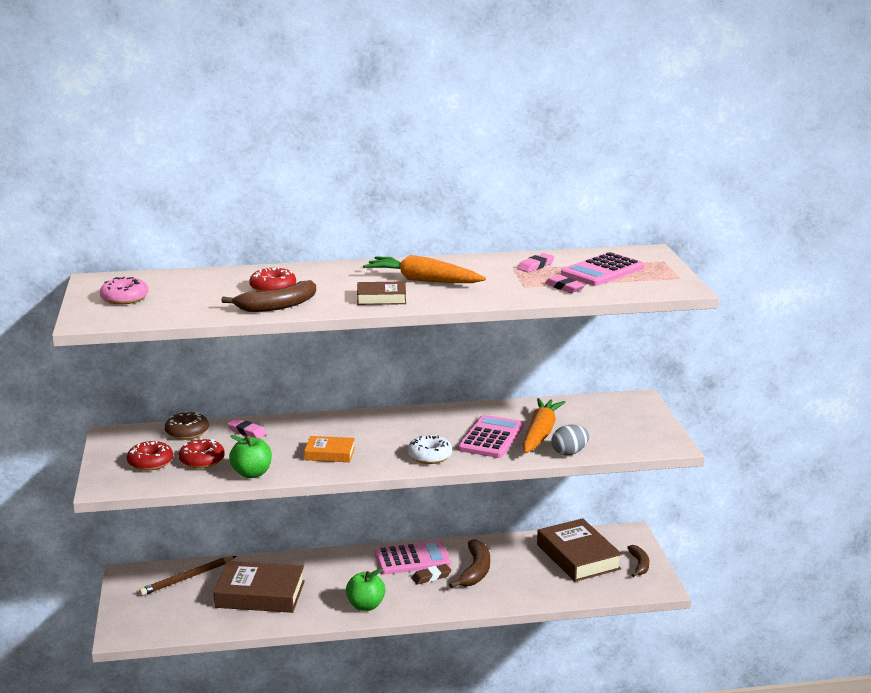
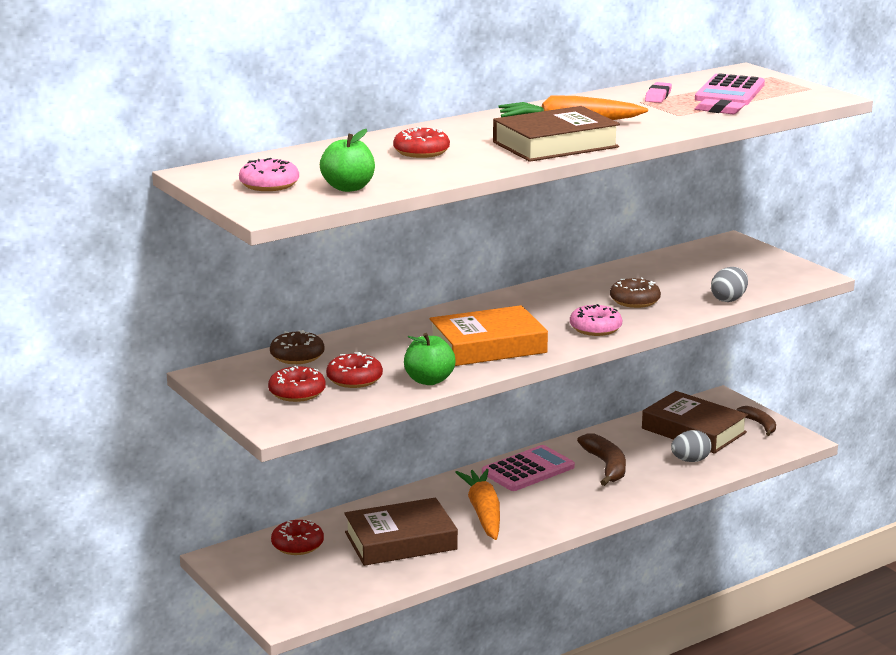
camera: 25 degrees left, 0 degrees up
(187, 578) = (297, 545): brown pencil -> red donut
(247, 432) = (366, 343): pink eraser -> none
(278, 306) = (458, 167): brown banana -> none
(330, 454) = (488, 346): orange book -> orange book, size x1.82
(365, 606) = (528, 524): green apple -> green apple (348, 188)
(381, 298) = (555, 145): brown book -> brown book, size x1.82
(429, 456) = (595, 328): white donut -> pink donut
(431, 577) = (567, 482): brown eraser -> none
(491, 438) = (634, 301): pink calculator -> brown donut
(540, 434) = (678, 288): orange carrot -> orange carrot (483, 513)
(548, 583) = (690, 460): none -> grey egg

